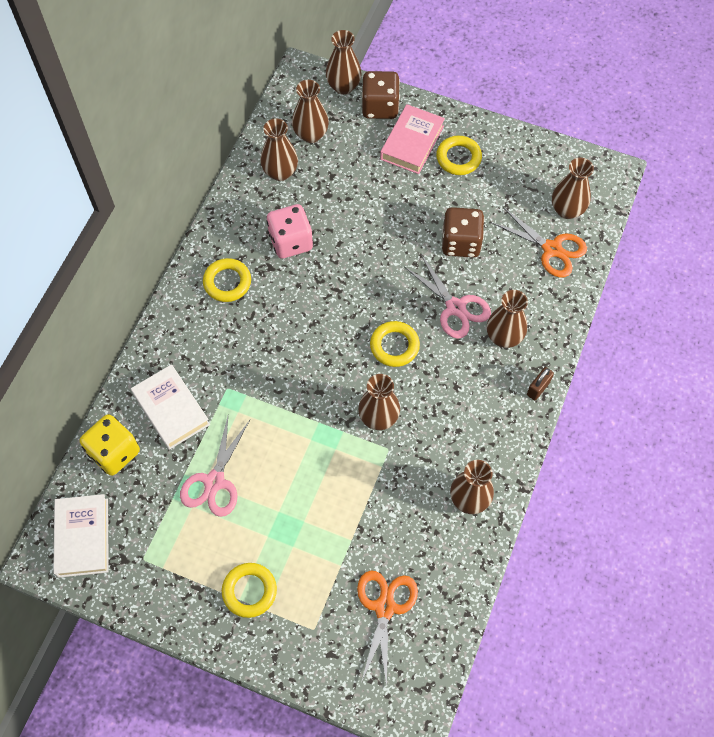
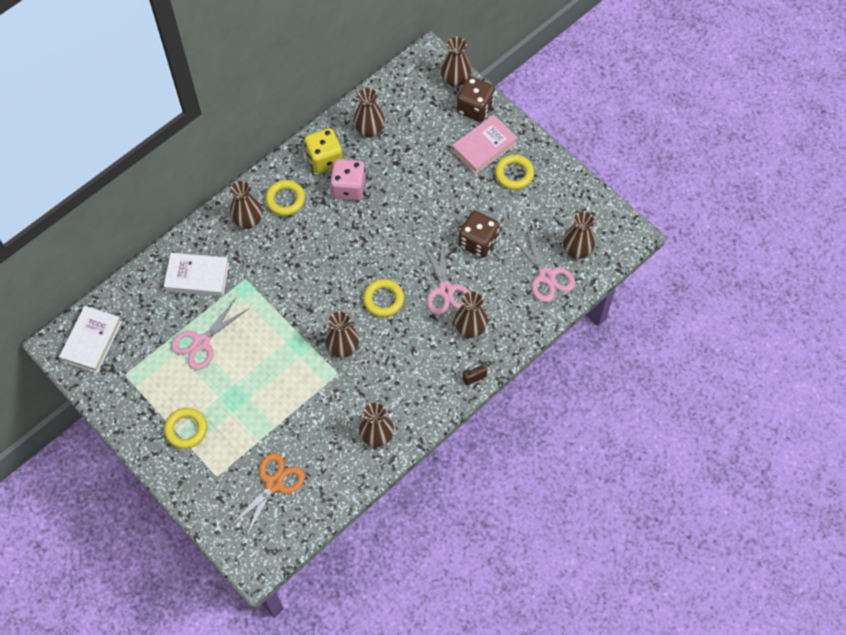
camera: 25 degrees right, 0 degrees up
(114, 452) = (142, 291): yellow dice -> yellow dice (324, 159)
(171, 409) = (197, 277): white book -> white book turned 75 degrees counterclockwise
(311, 134) = (408, 109): brown vase -> brown vase (248, 220)
(552, 249) = (547, 276): orange scissors -> pink scissors

